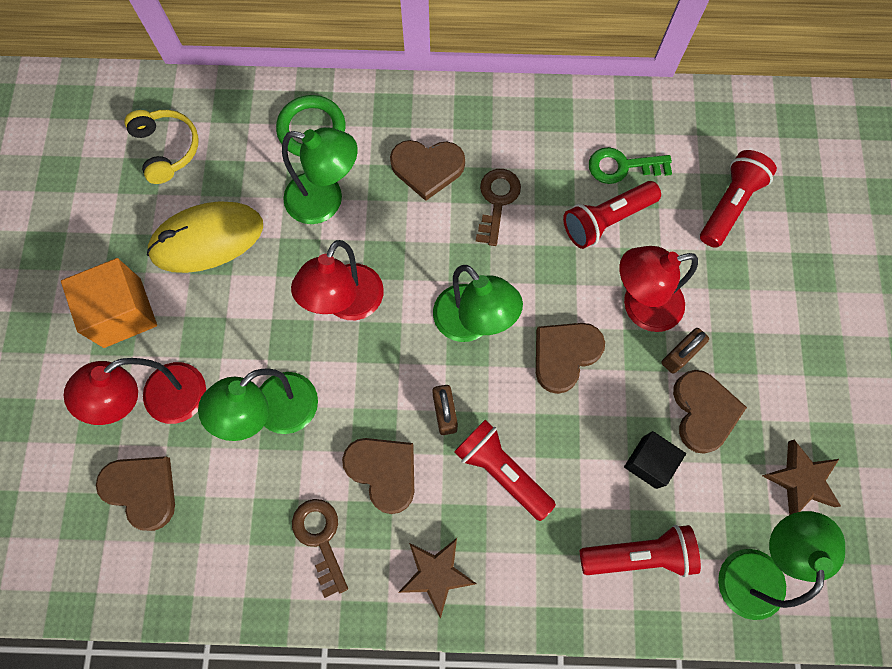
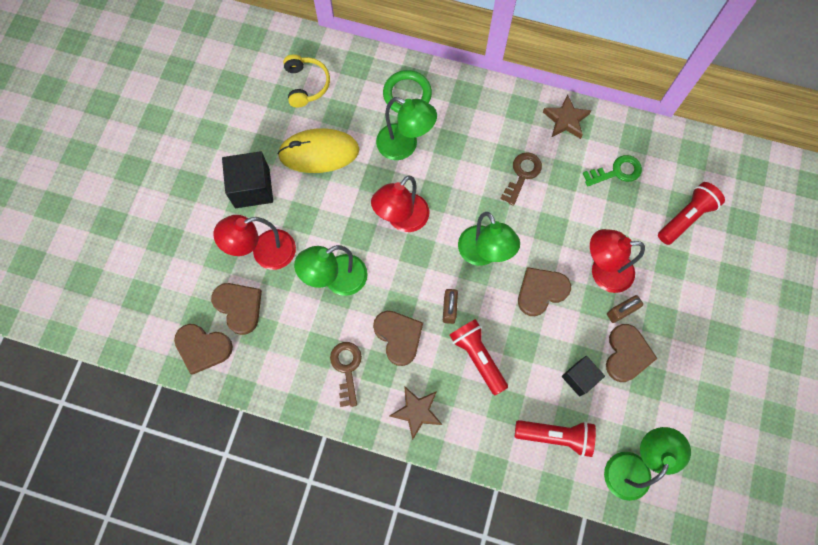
camera: 15 degrees right, 0 degrees up
(122, 312) = (252, 188): orange cube -> black cube
(427, 168) = (480, 140): brown heart -> brown heart (203, 348)
(606, 220) = (595, 207): red flashlight -> none
(622, 166) = (617, 172): green key -> green key turned 150 degrees clockwise
(801, 480) = (681, 417): brown star -> brown star (565, 120)

